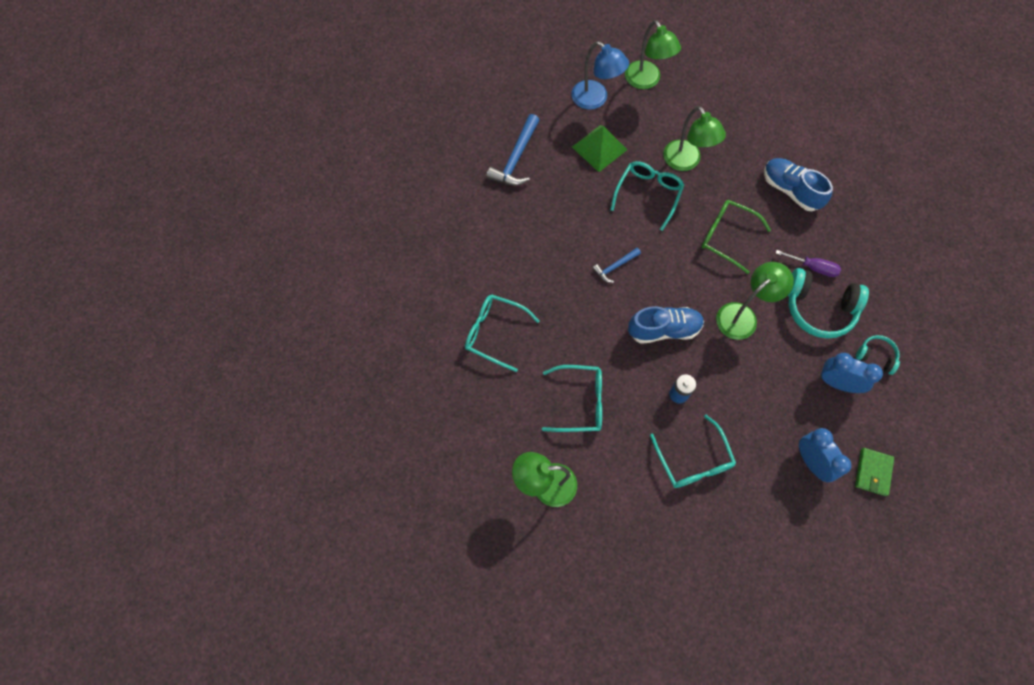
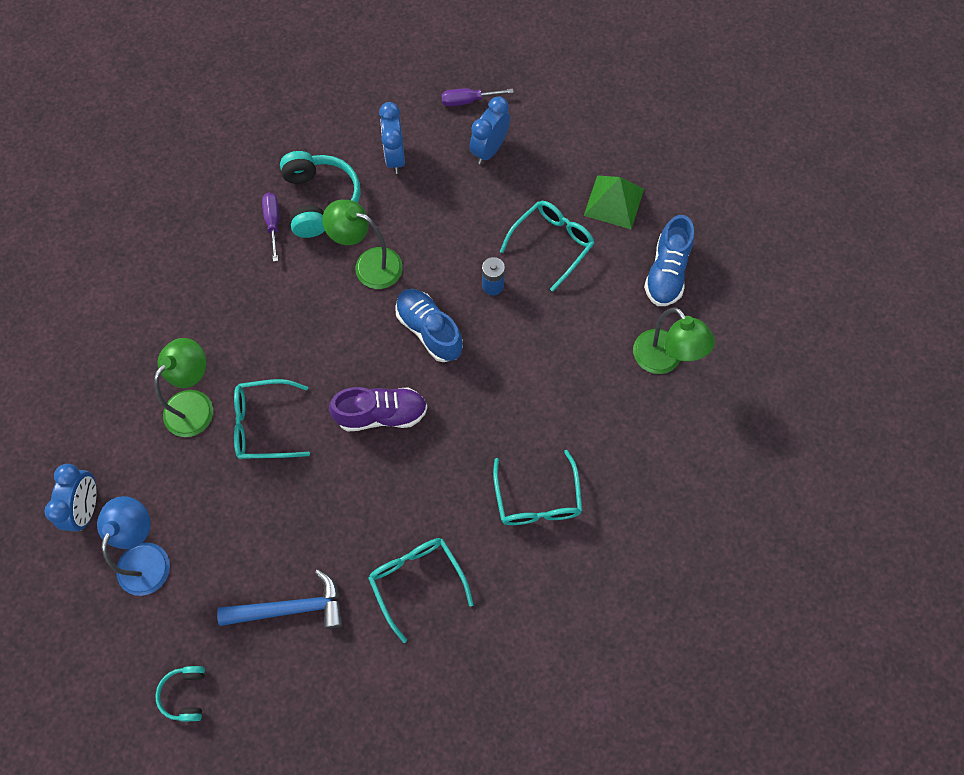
camera: 120 degrees left, 0 degrees up
(580, 402) = (559, 371): turquoise glasses -> turquoise glasses (417, 581)
(599, 148) = (223, 513): green pyramid -> green pyramid (614, 202)
(615, 267) = (381, 414): blue hammer -> purple shoe
(646, 81) = (87, 508): green lamp -> blue clock
(727, 237) = (279, 318): green glasses -> none
(790, 190) = (181, 280): blue shoe -> blue shoe (666, 272)
(873, 472) = (468, 101): green wallet -> purple screwdriver
(876, 356) = (346, 136): turquoise headphones -> turquoise headphones (185, 694)

